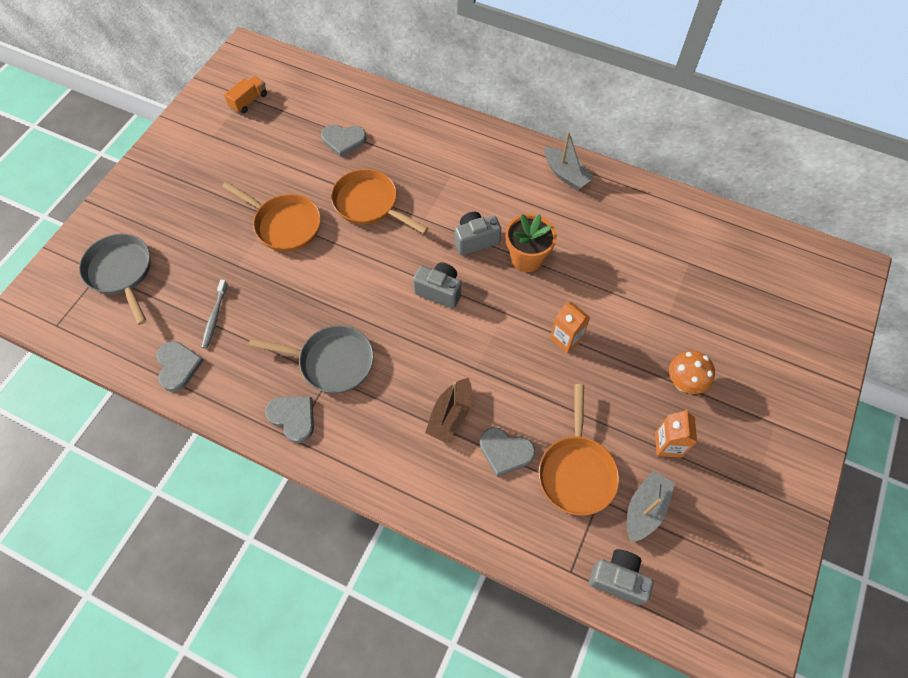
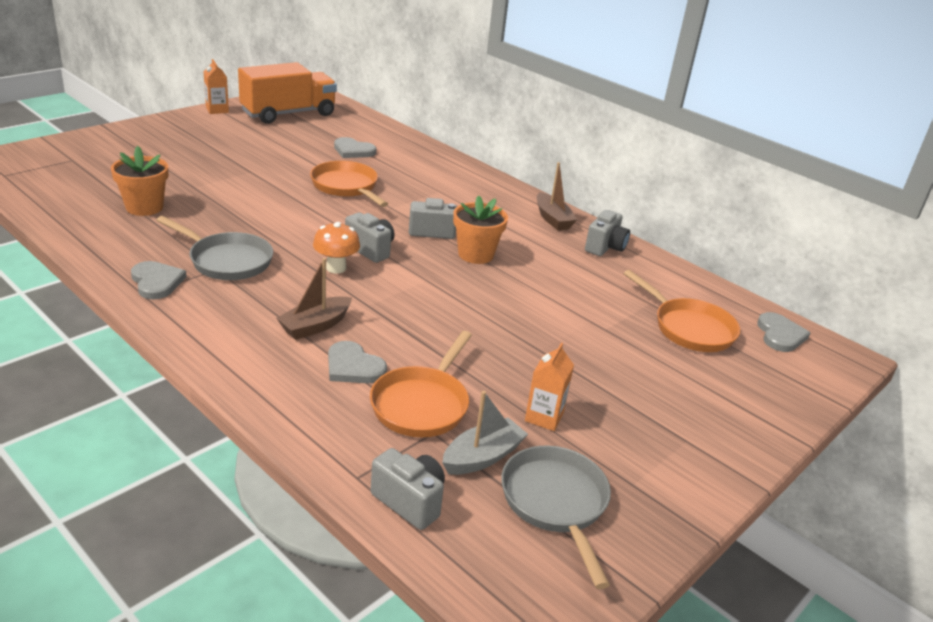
camera: 15 degrees right, 30 degrees down
(121, 272) = (90, 164): grey pan -> grey pan (556, 503)
(178, 366) = (82, 224): grey heart -> grey heart (780, 335)
(214, 317) = (144, 207): grey toothbrush -> orange flower pot
(249, 101) = (288, 114): orange truck -> orange truck, size x2.35
(284, 224) = (258, 178): orange pan -> orange pan (689, 328)
(566, 175) = (552, 219): grey boat -> brown boat
(566, 339) = (479, 313): orange carton -> orange carton (217, 110)
(625, 199) = (605, 247): none -> grey camera
(683, 383) = (592, 379): orange mushroom -> orange mushroom (336, 268)

